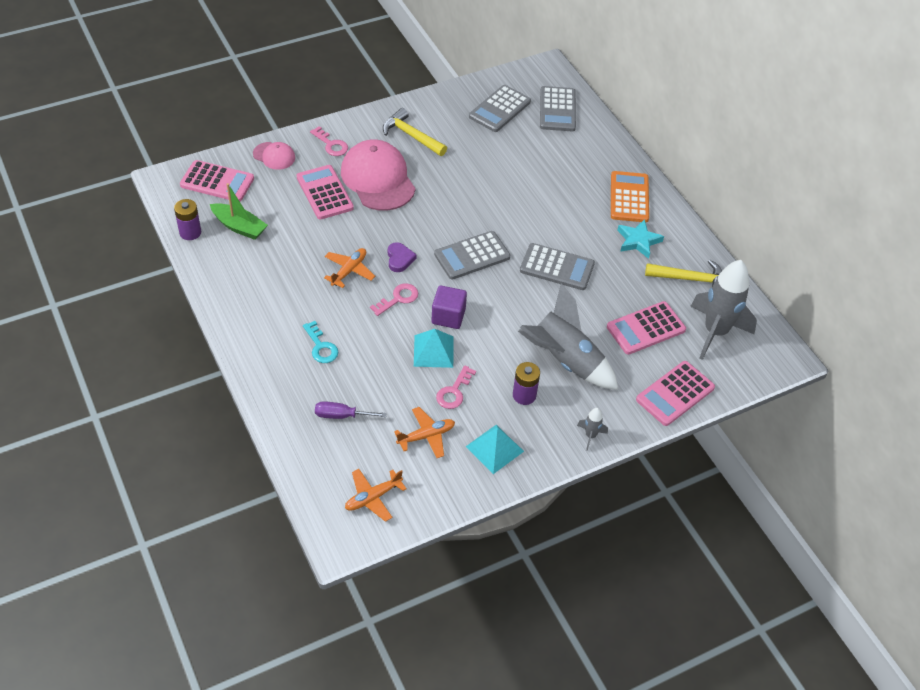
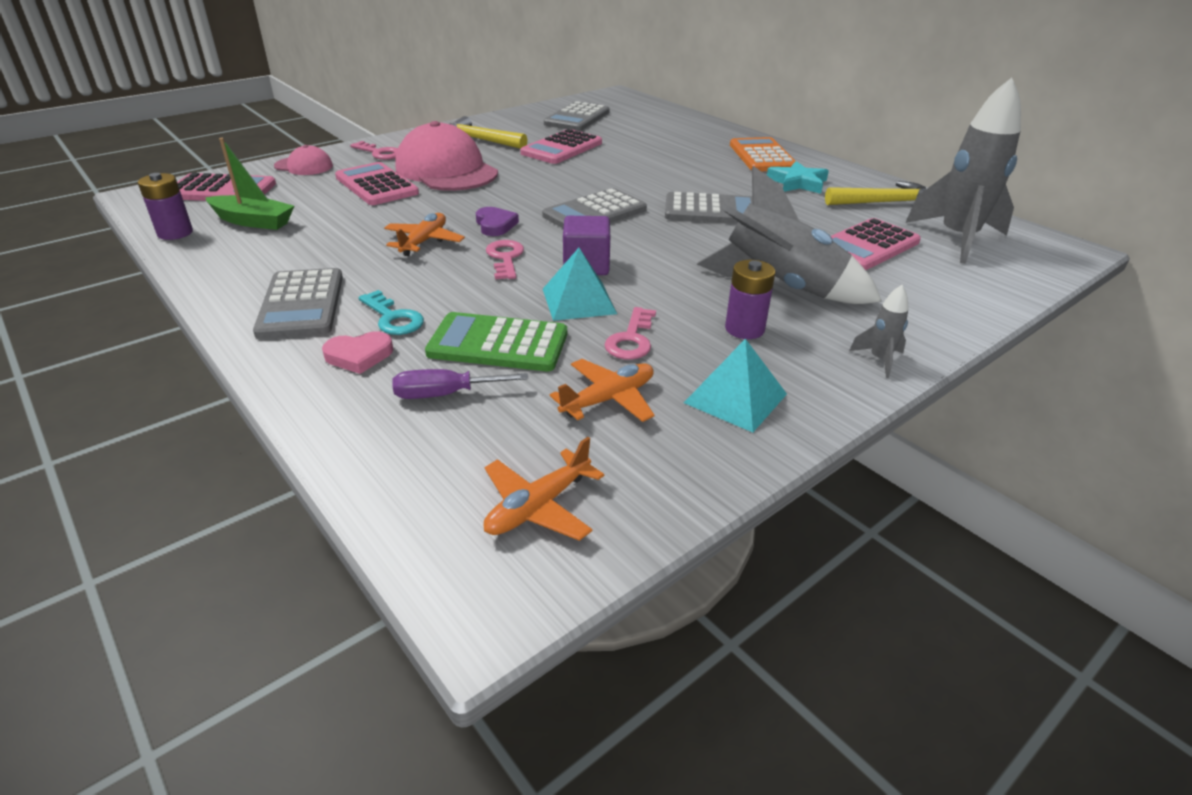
camera: 10 degrees left, 15 degrees down
(299, 376) = (359, 356): none -> pink heart
(377, 381) = (498, 344): none -> green calculator
(398, 298) = (505, 258): pink key -> pink key turned 45 degrees counterclockwise
(557, 109) = (641, 114): grey calculator -> grey calculator (301, 304)
(675, 394) = (961, 299): pink calculator -> pink calculator (562, 148)

